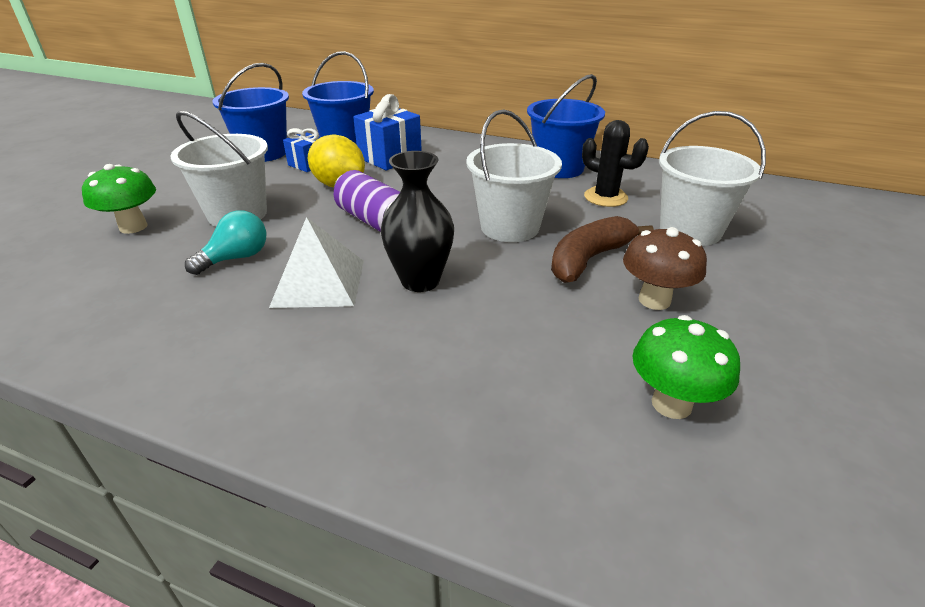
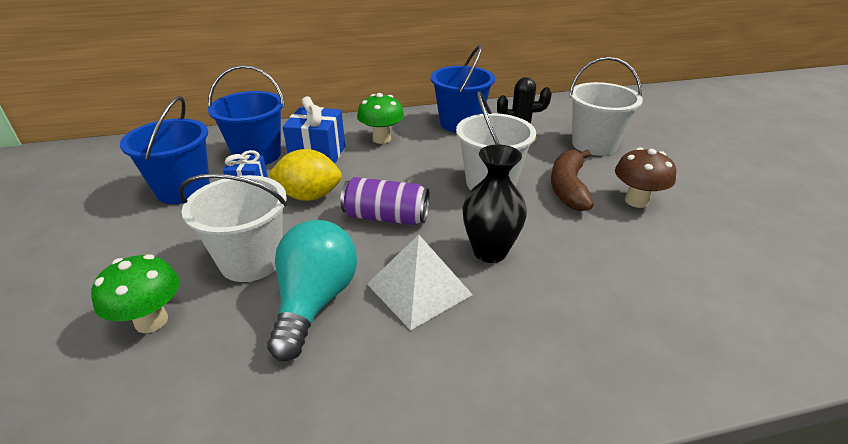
camera: 35 degrees left, 0 degrees up
(236, 258) = (315, 302): turquoise light bulb -> turquoise light bulb, size x1.63
(671, 404) = (724, 263): green mushroom -> green mushroom (381, 139)

